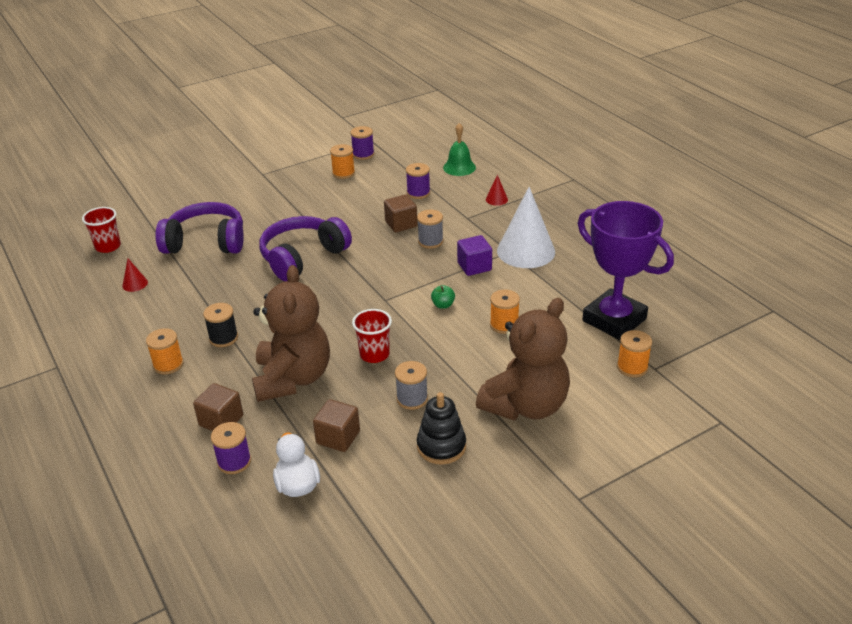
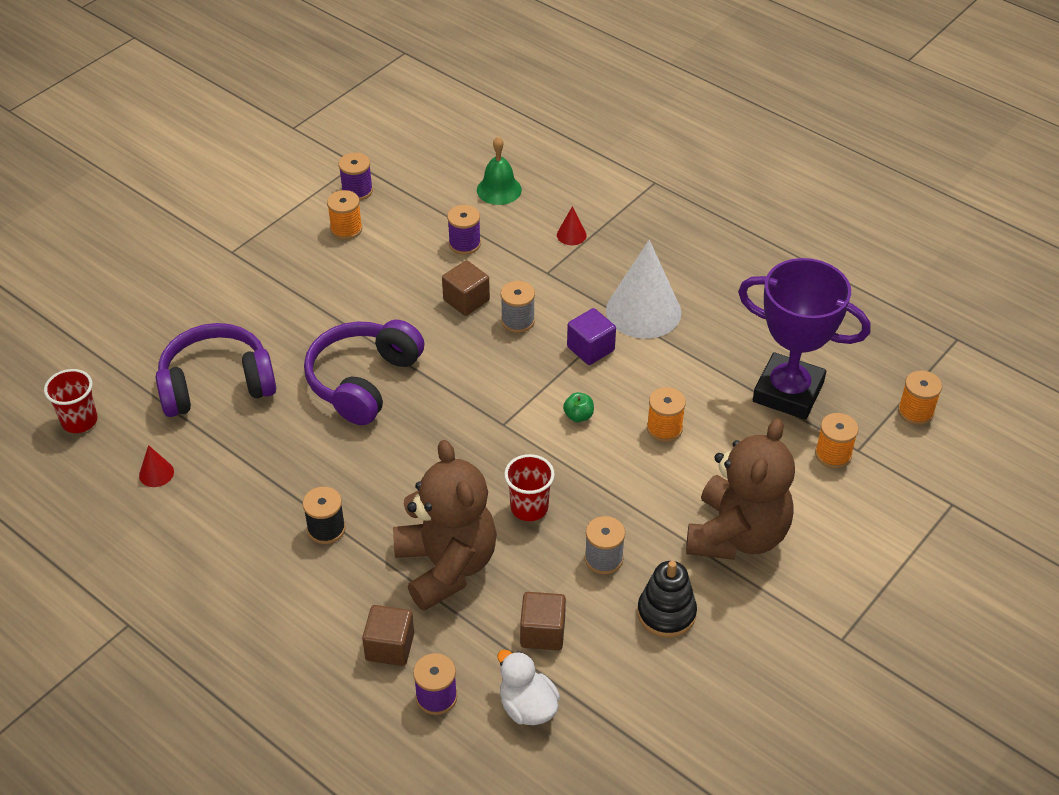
camera: 20 degrees left, 10 degrees up
(168, 364) = (276, 585): orange spool -> orange spool (915, 411)

